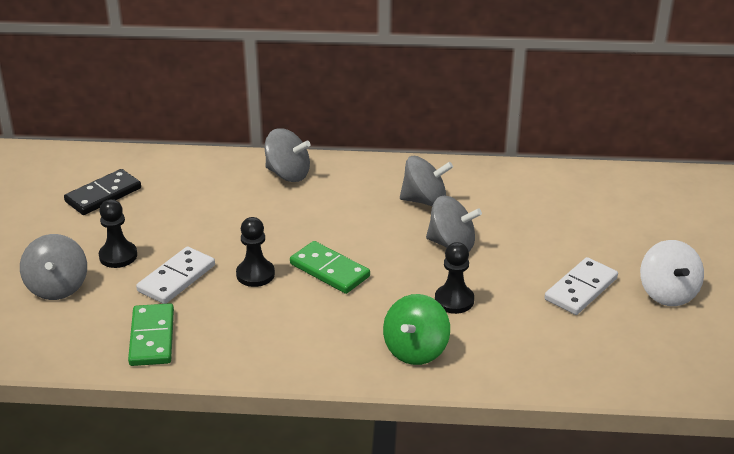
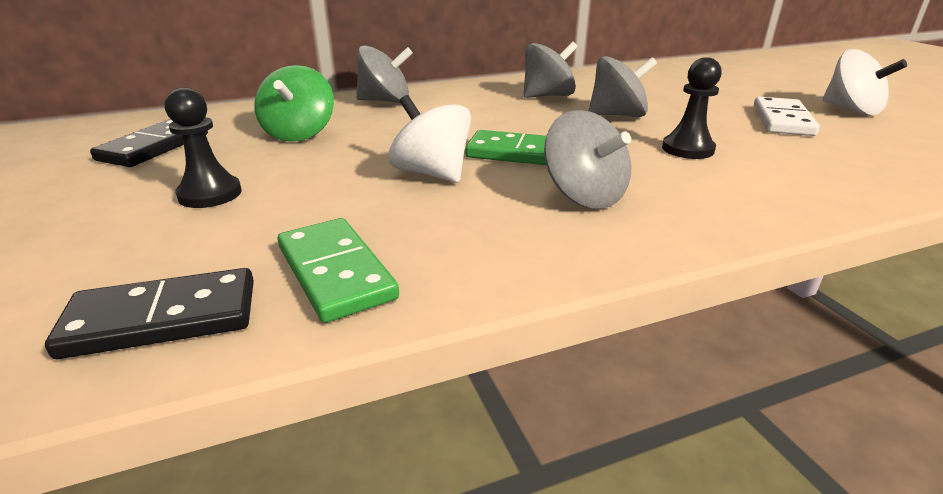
camera: 25 degrees left, 5 degrees down
(57, 287) = (113, 248): grey spinning top -> grey spinning top (584, 196)
(66, 340) = (162, 319): none -> black domino
(176, 278) = (322, 198): white domino -> none
(255, 274) = (431, 173): black pawn -> white spinning top
(415, 350) = (720, 195): green spinning top -> green spinning top (299, 134)

